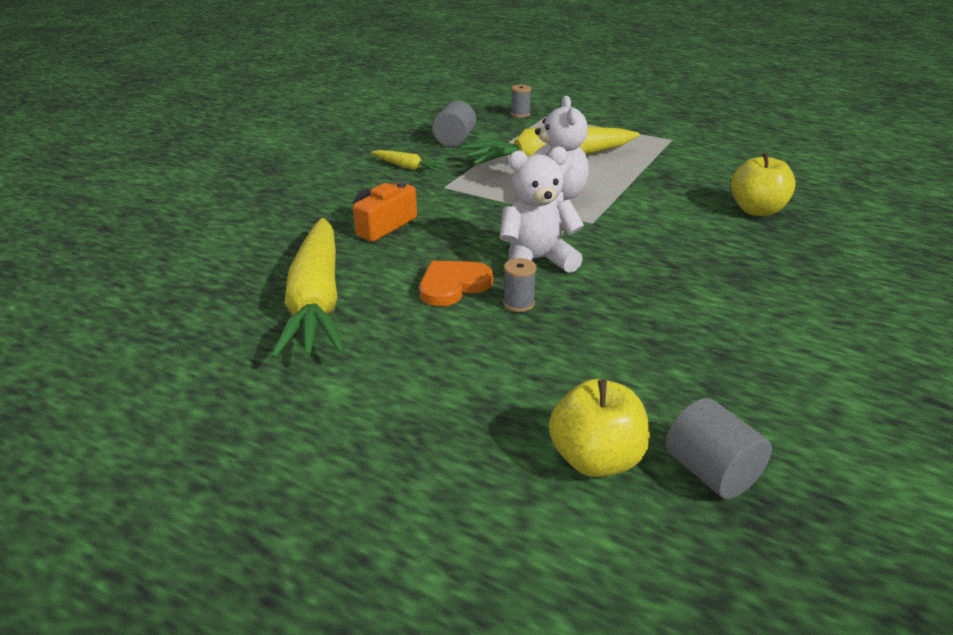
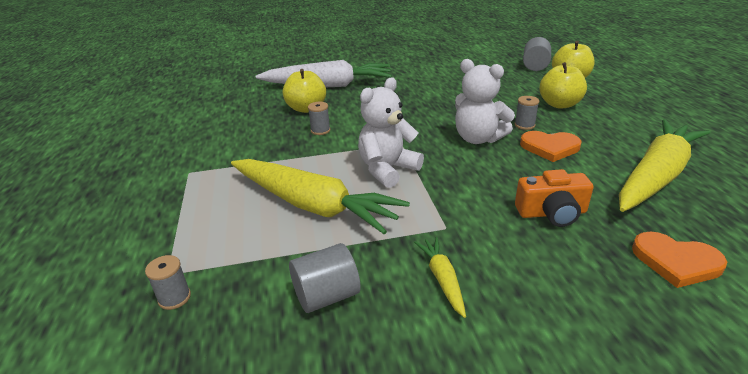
camera: 130 degrees left, 0 degrees up
(267, 233) = (676, 262): none -> orange heart
(527, 368) = (559, 104): none -> yellow apple
(682, 199) = (320, 130): none -> grey spool
(831, 245) = (328, 85): none -> white carrot

